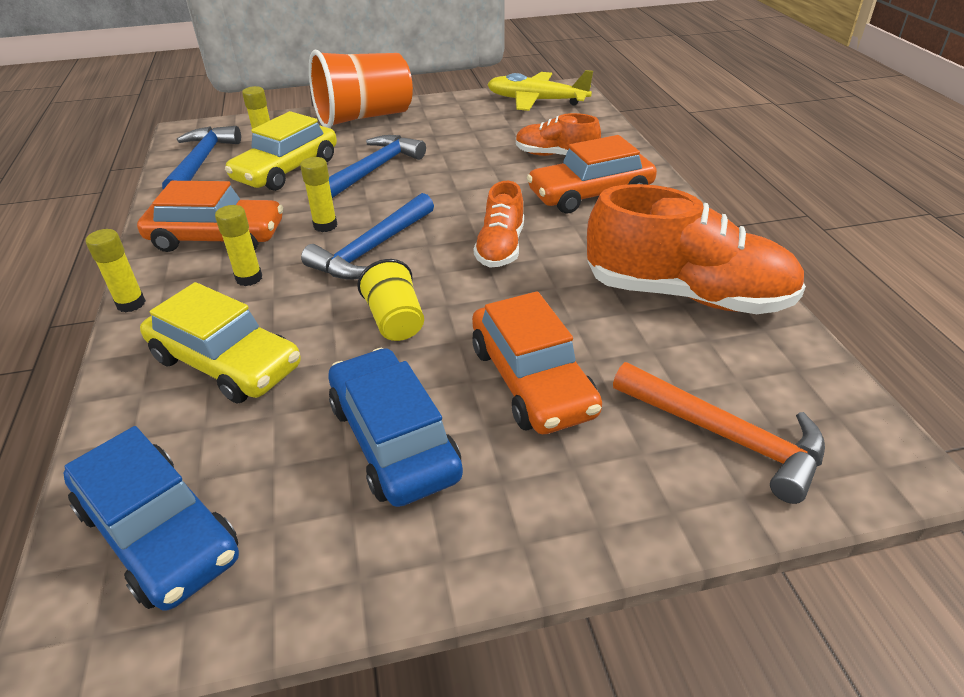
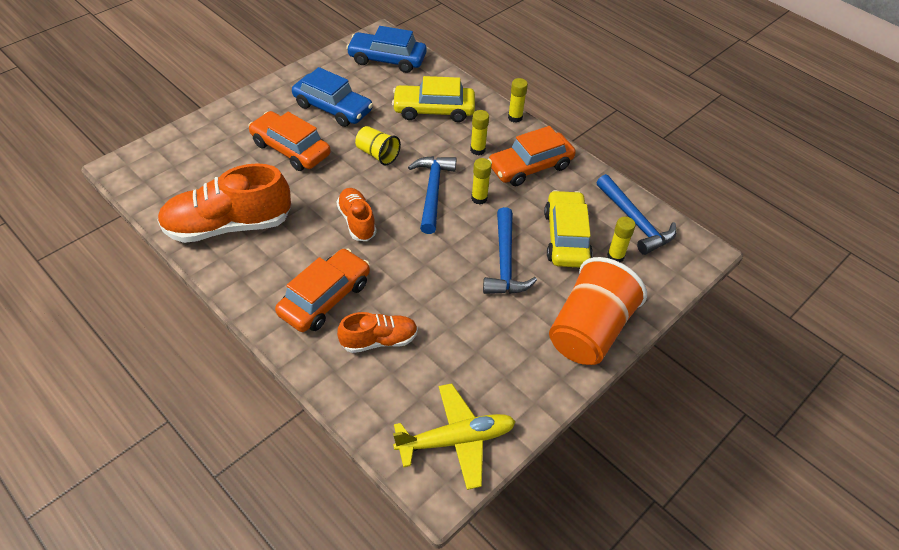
camera: 145 degrees right, 10 degrees up
(724, 435) = (195, 154): orange hammer -> none

